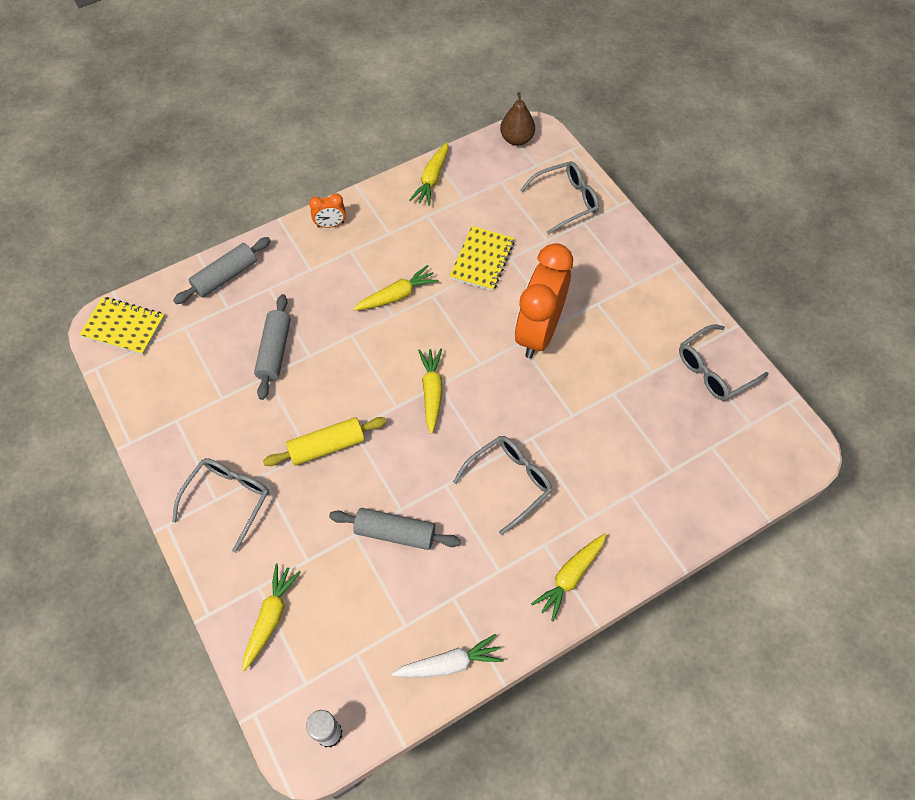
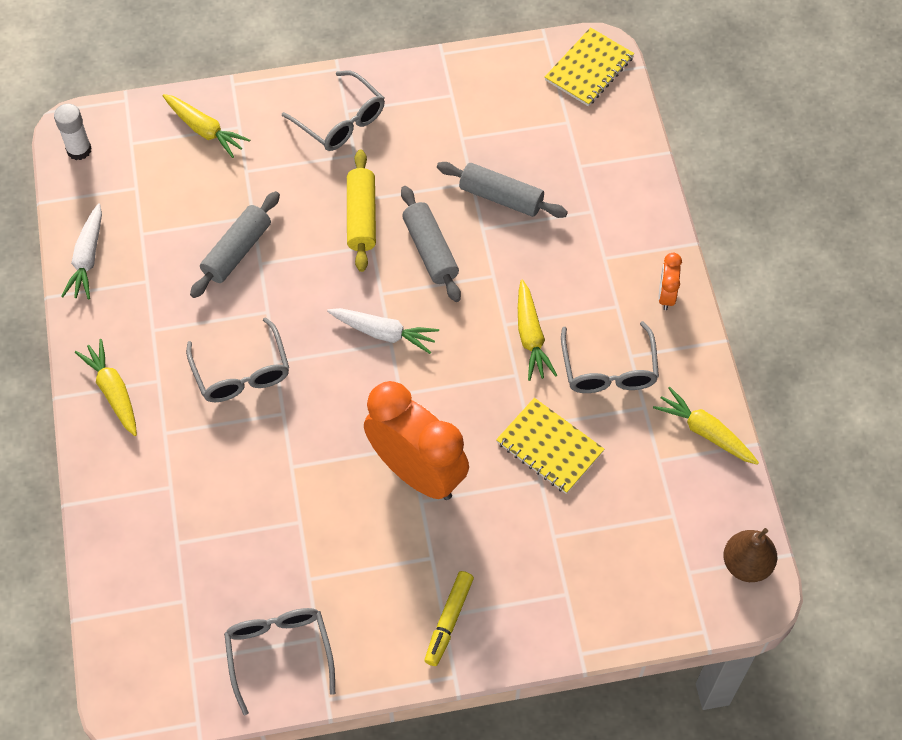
camera: 110 degrees right, 0 degrees up
(225, 276) = (624, 172): grey rolling pin -> grey rolling pin (430, 250)
(432, 392) = (383, 333): yellow carrot -> white carrot
(565, 201) = (611, 584): grey glasses -> grey glasses (608, 368)
(636, 279) = (449, 621): none -> yellow marker

